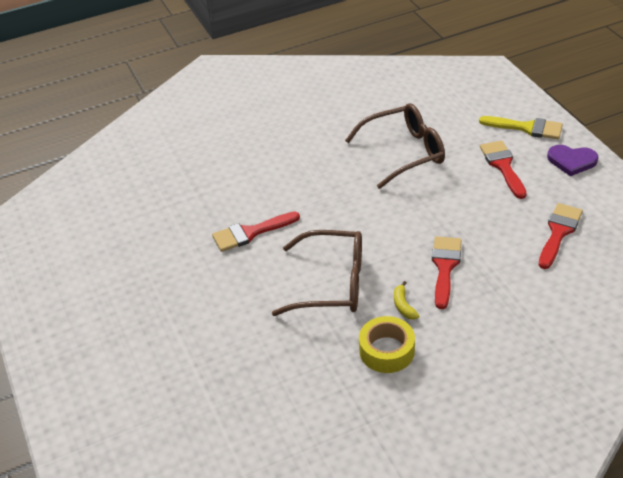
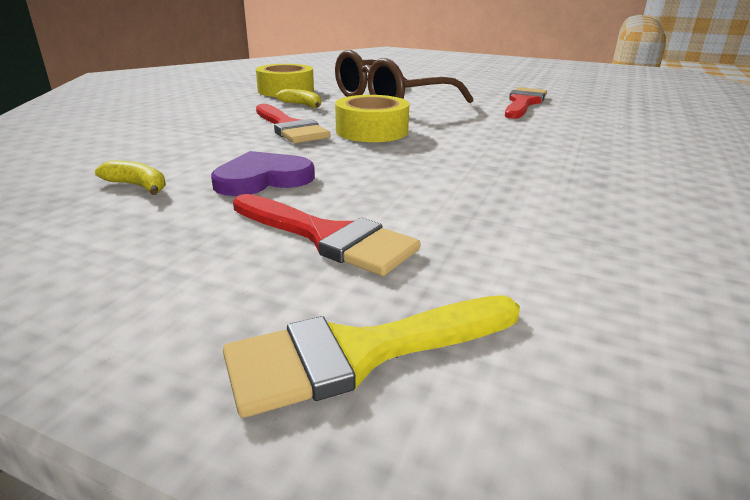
camera: 135 degrees right, 15 degrees down
(401, 238) = (372, 131): none -> yellow tape
(403, 152) = (534, 196): brown glasses -> none
(558, 232) = (138, 186): red brush -> yellow banana
(571, 161) = (151, 309): purple heart -> purple heart (263, 179)

